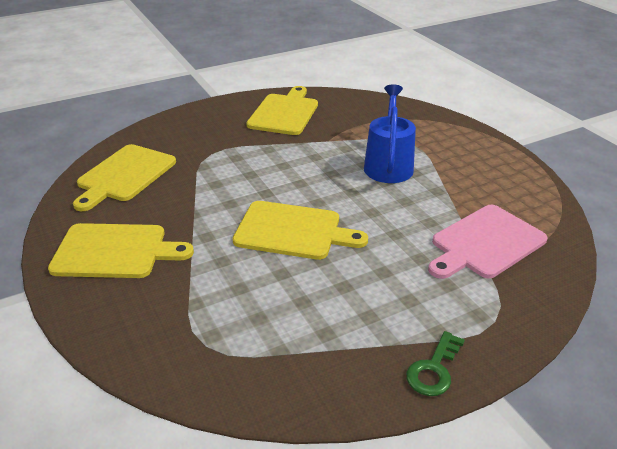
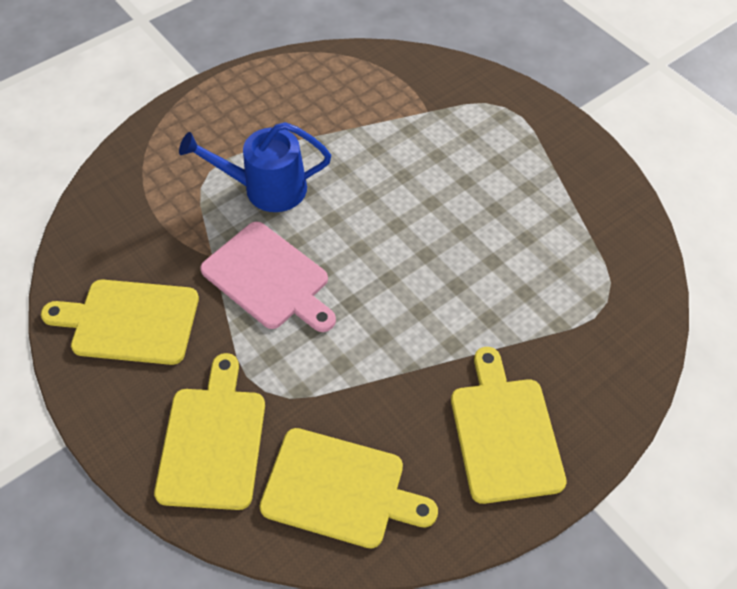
camera: 100 degrees left, 20 degrees up
(293, 231) = (420, 263): yellow cutting board -> yellow cutting board (213, 441)
(434, 369) = (571, 144): green key -> none
(485, 243) = (400, 109): pink cutting board -> pink cutting board (269, 278)

